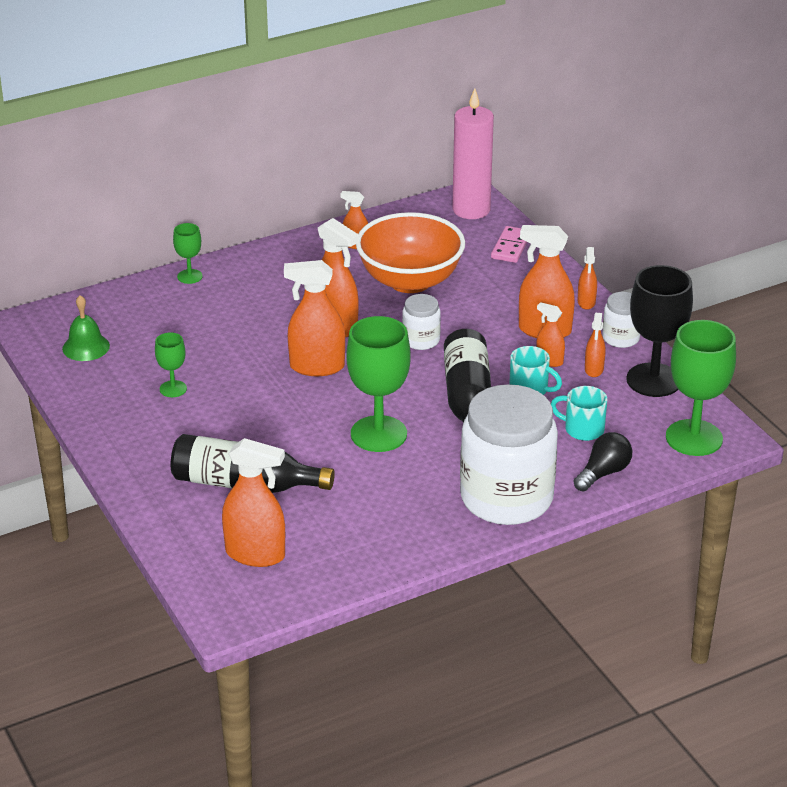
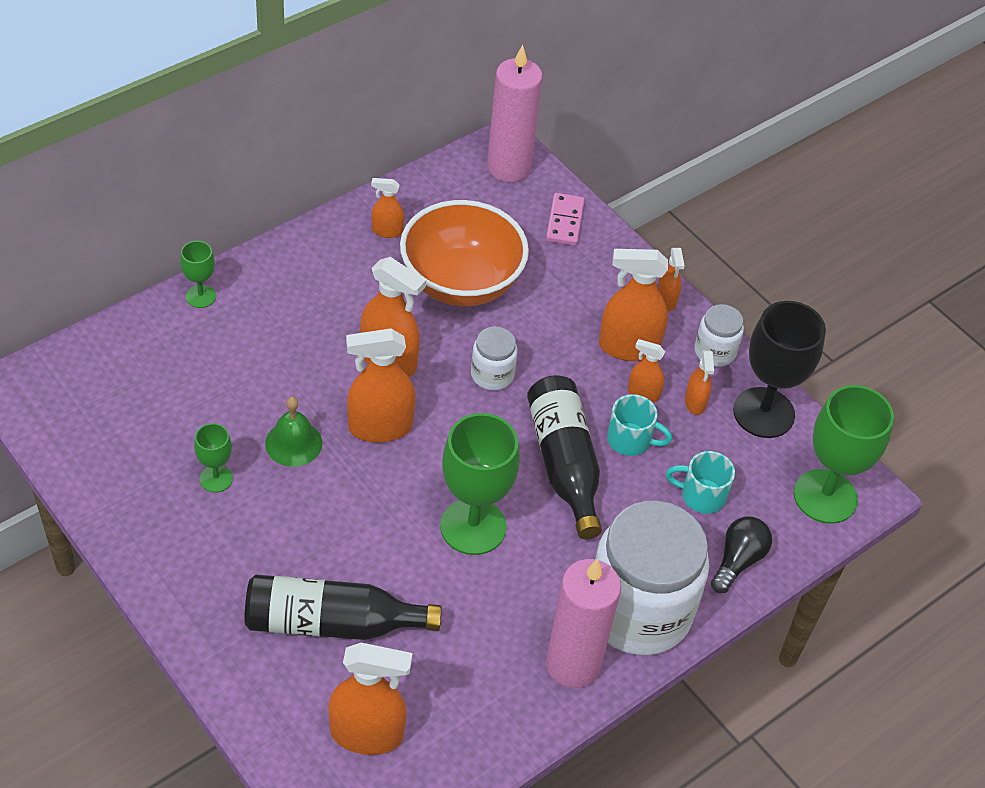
camera: 15 degrees left, 15 degrees up
(86, 347) = (96, 421): green bell -> green bell (293, 443)
(440, 526) = (573, 664): none -> pink candle

